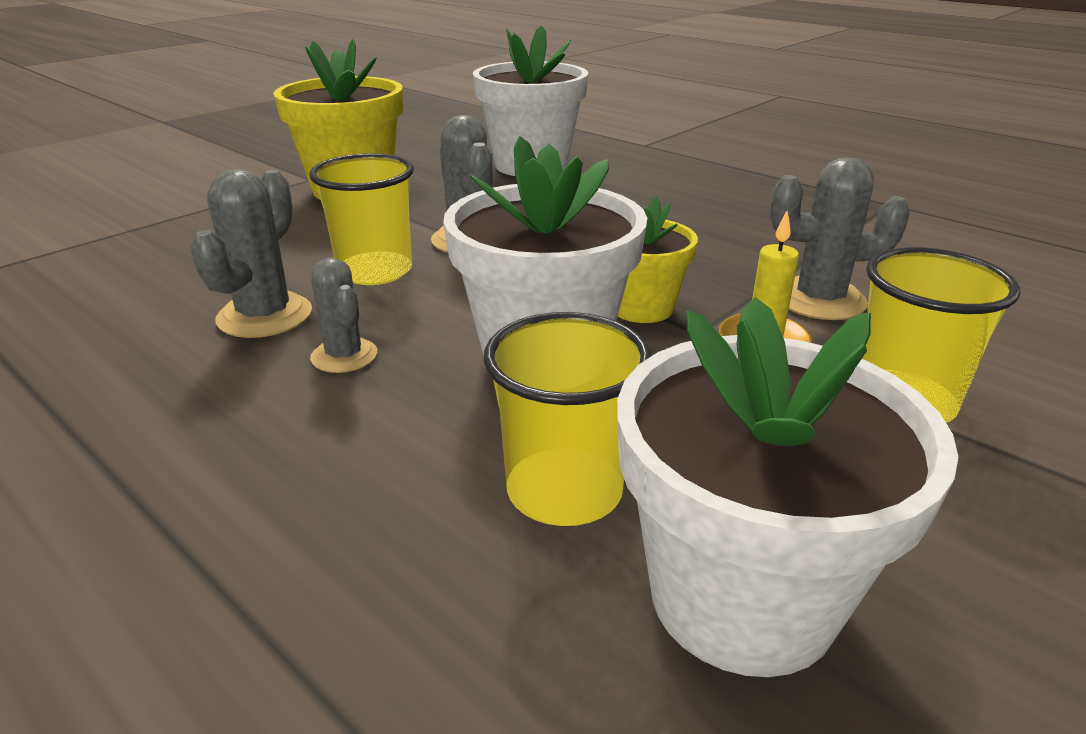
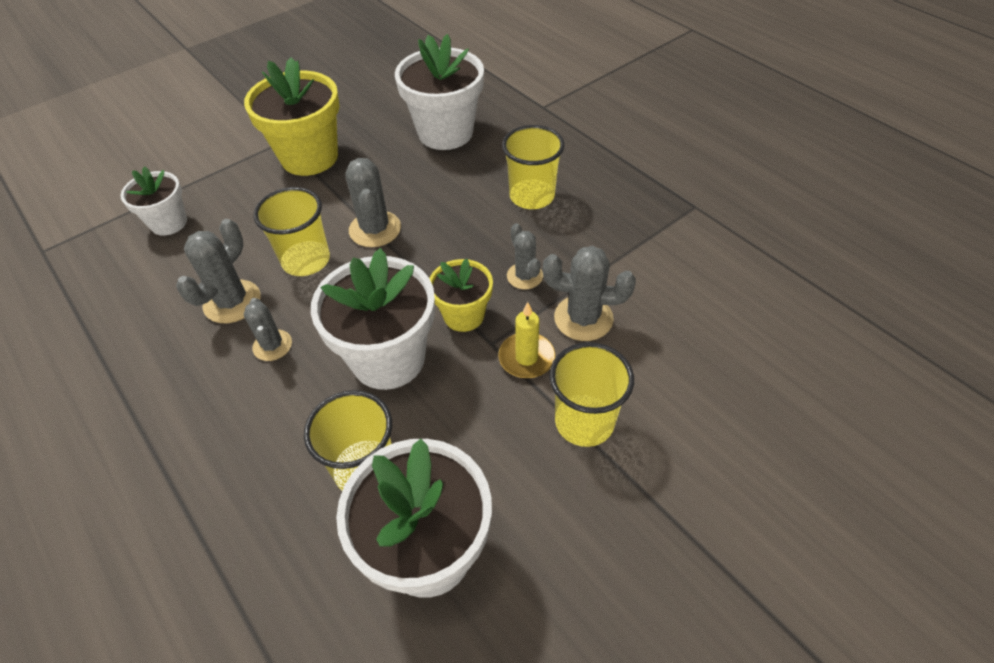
camera: 10 degrees right, 20 degrees up
(149, 249) = (169, 223): none -> white flower pot
(674, 205) = (532, 196): none -> yellow cup
(708, 268) = (524, 276): none -> grey cactus

